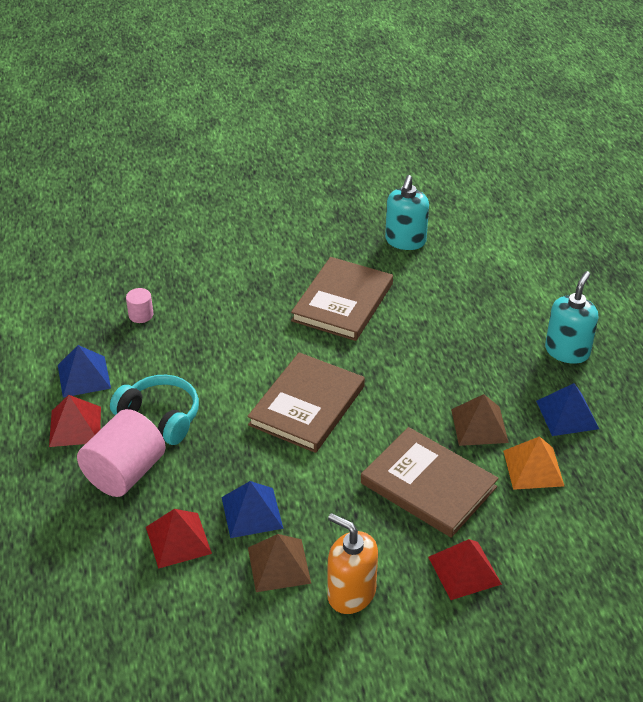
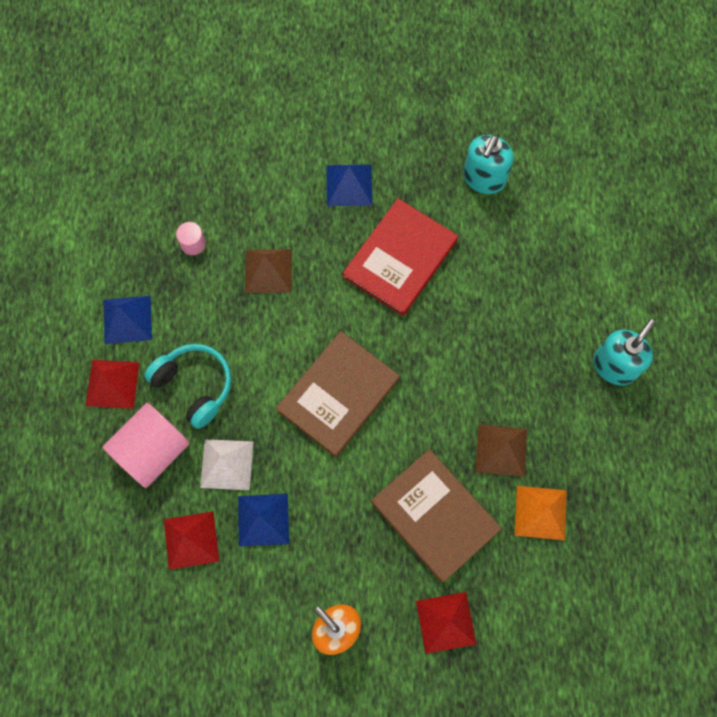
camera: 10 degrees right, 30 degrees up
(205, 473) = (227, 464): none -> white pyramid
(279, 565) = (278, 586): brown pyramid -> brown pyramid (268, 271)
(342, 302) = (400, 259): brown book -> red book
(567, 414) = (592, 450): blue pyramid -> blue pyramid (349, 185)

